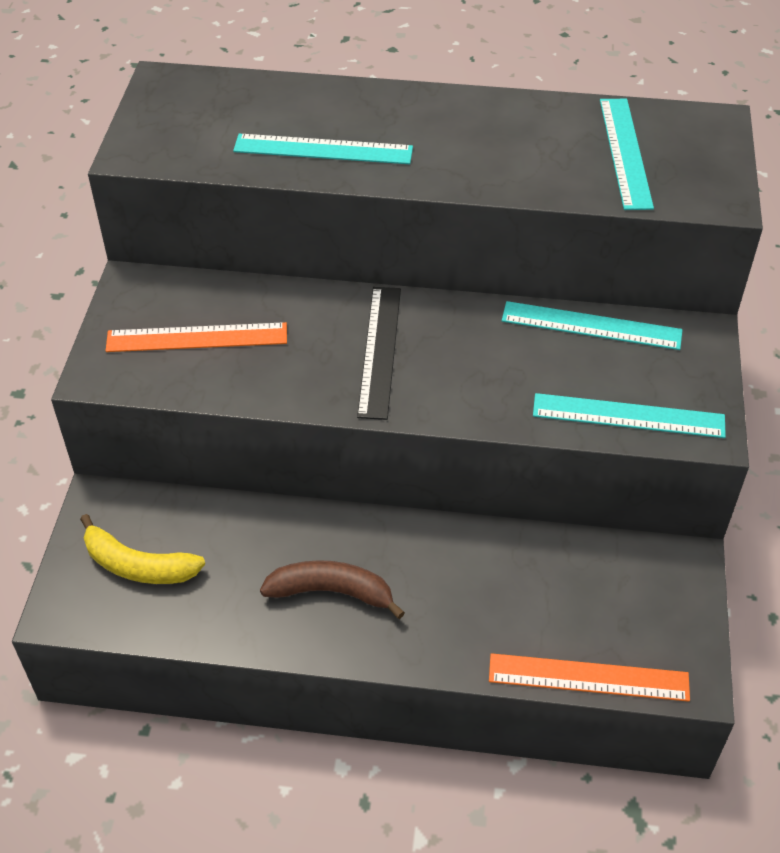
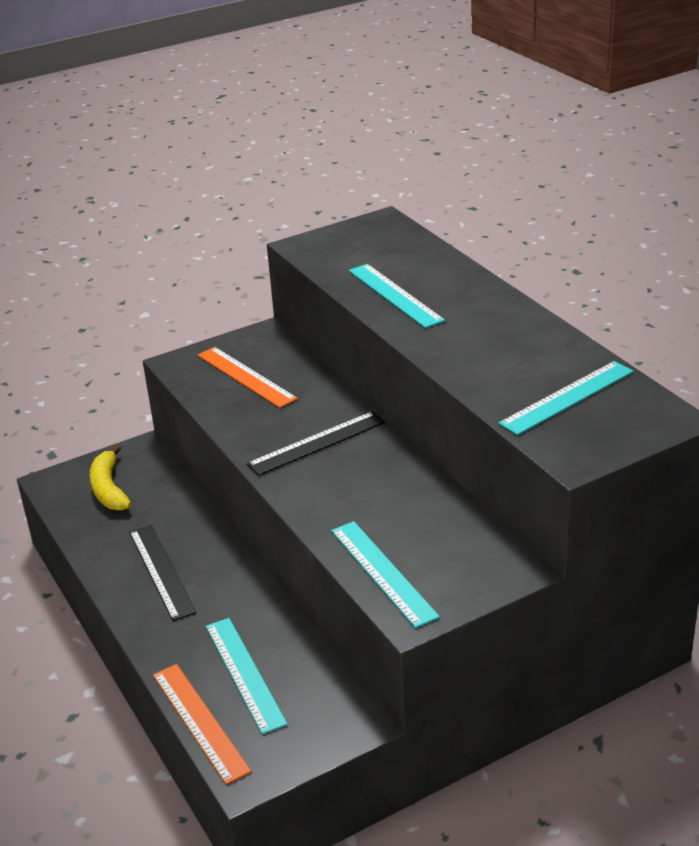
camera: 55 degrees right, 15 degrees down
(332, 592) = (161, 571): brown banana -> black ruler
(591, 325) = (456, 515): turquoise ruler -> turquoise ruler (245, 673)

